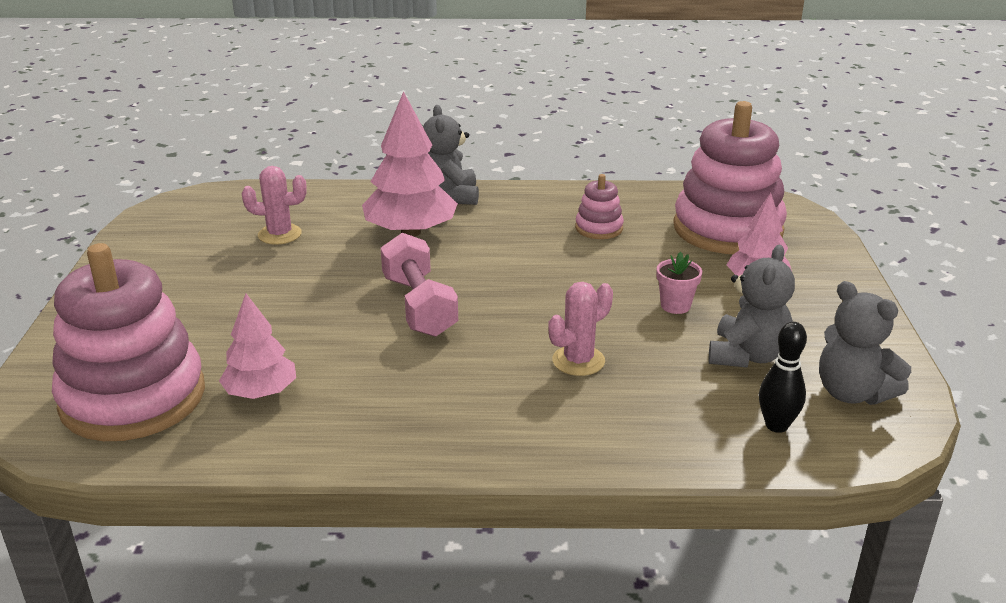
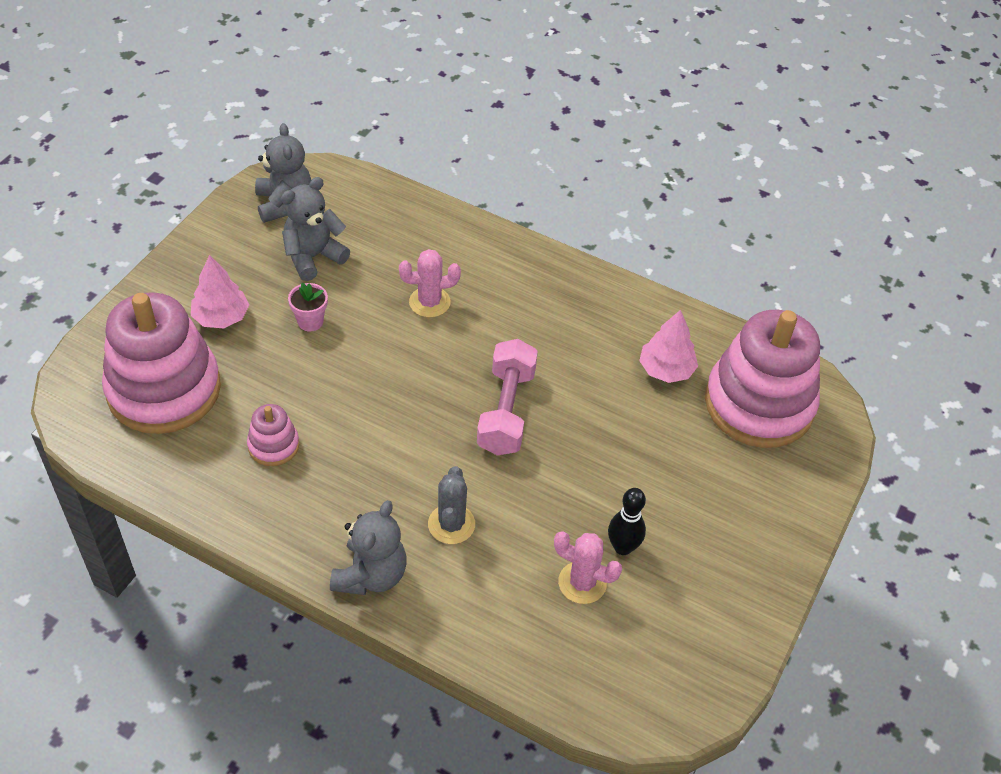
camera: 155 degrees left, 20 degrees up
(411, 232) = (451, 524): pink tree -> grey cactus
(776, 425) = (356, 204): black bowling pin -> black bowling pin (623, 547)

